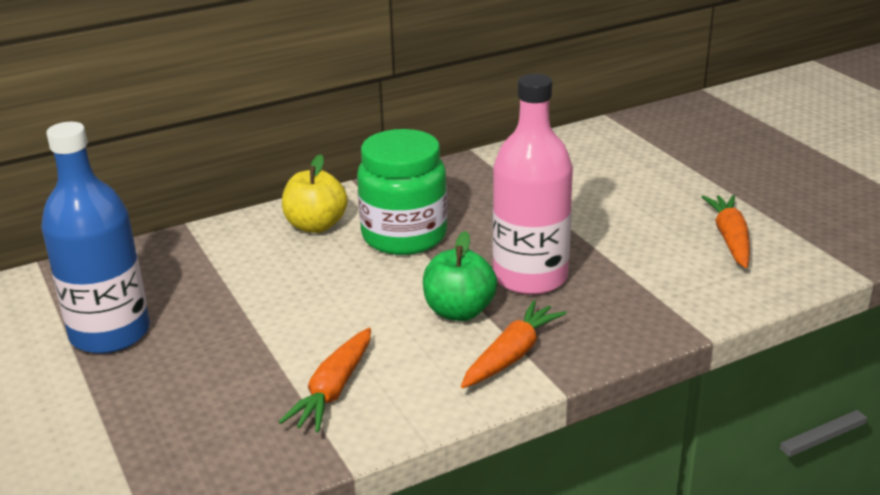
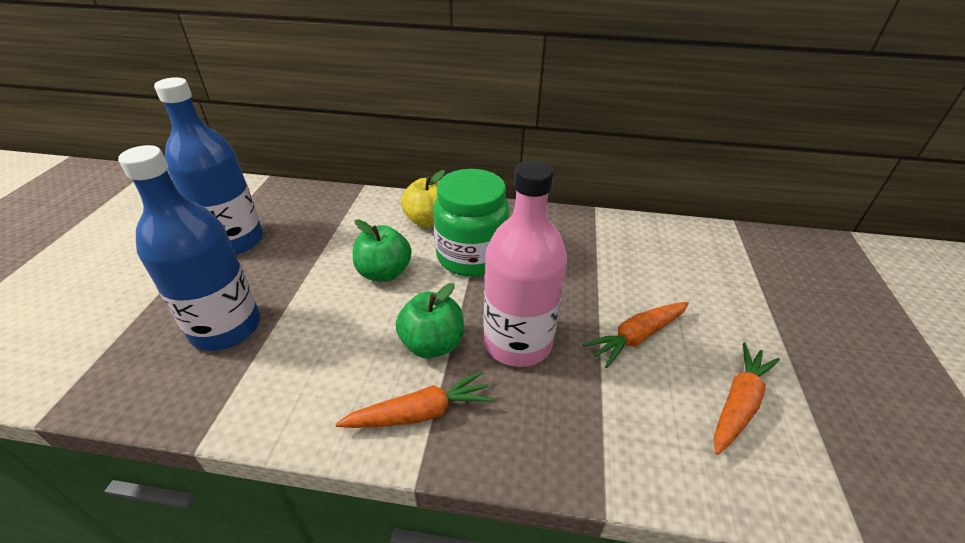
camera: 35 degrees right, 10 degrees up
(233, 395) = (226, 327): none -> blue bottle
(334, 284) = (384, 273): none -> green apple
(334, 390) = (278, 362): orange carrot -> orange carrot (637, 337)

